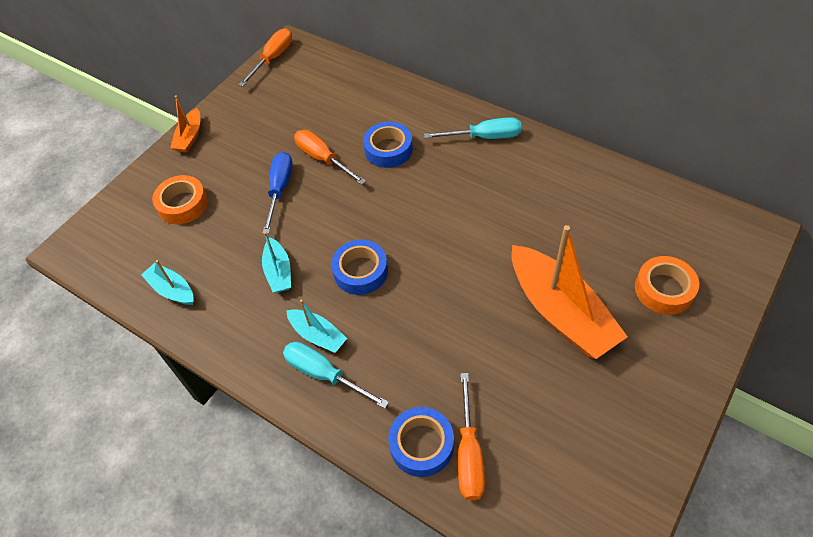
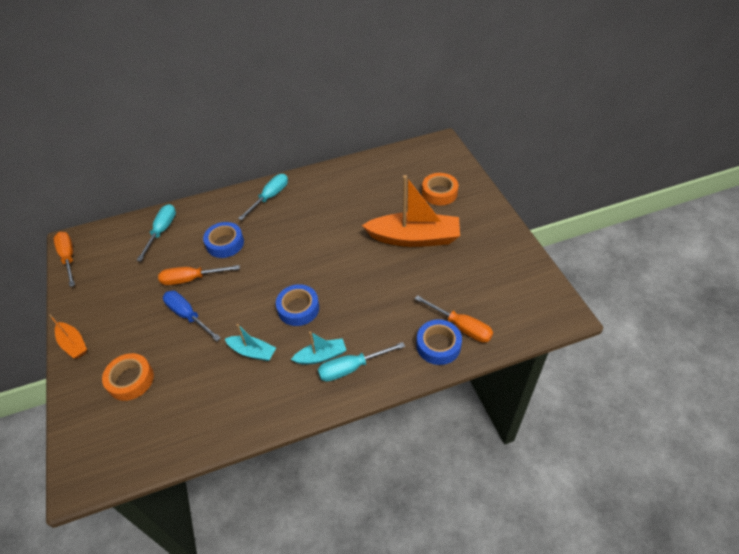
camera: 55 degrees left, 5 degrees down
(172, 290) = (198, 424): turquoise boat -> none
(359, 93) = (162, 231): none -> turquoise screwdriver

